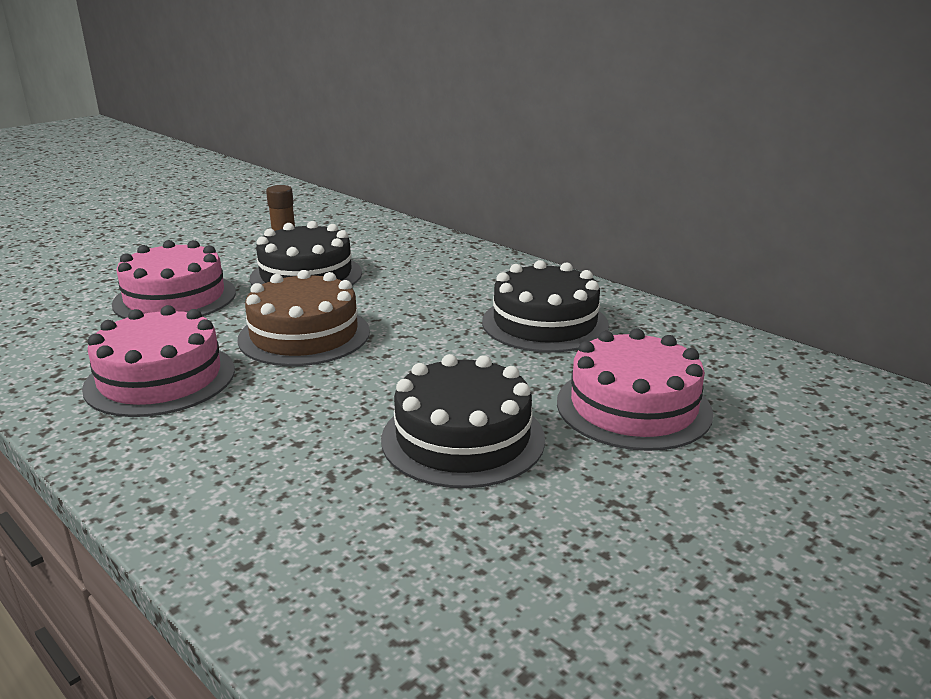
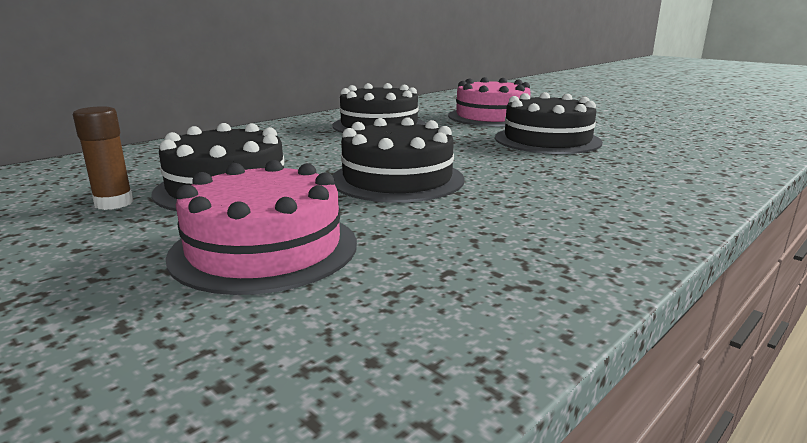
camera: 90 degrees left, 5 degrees down
(160, 378) = (509, 224): pink cake -> none
(304, 335) = (397, 179): brown cake -> black cake

